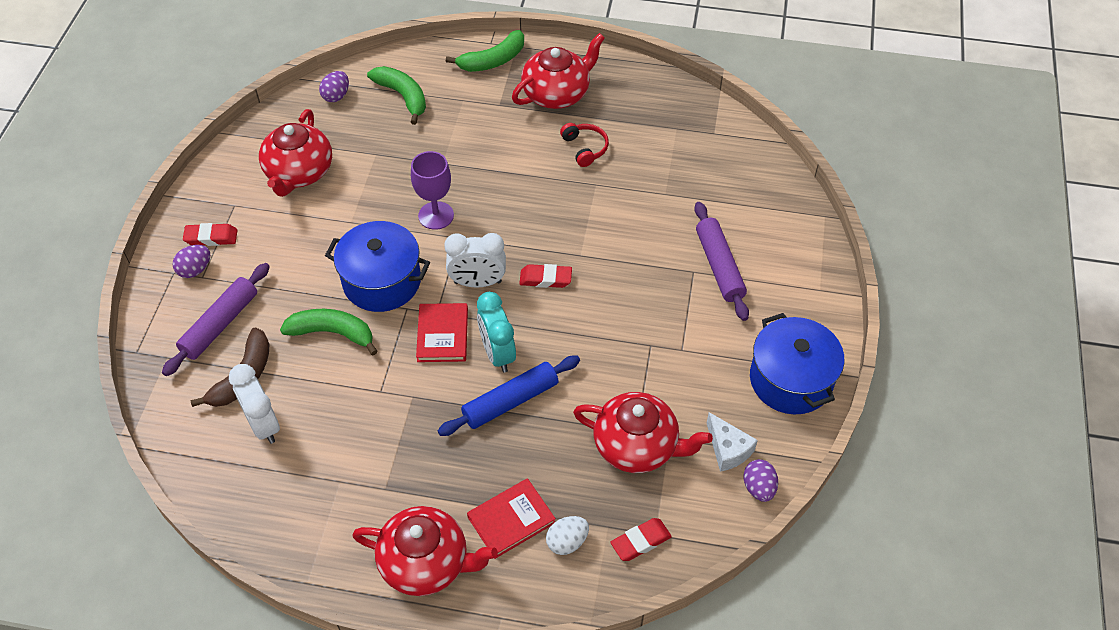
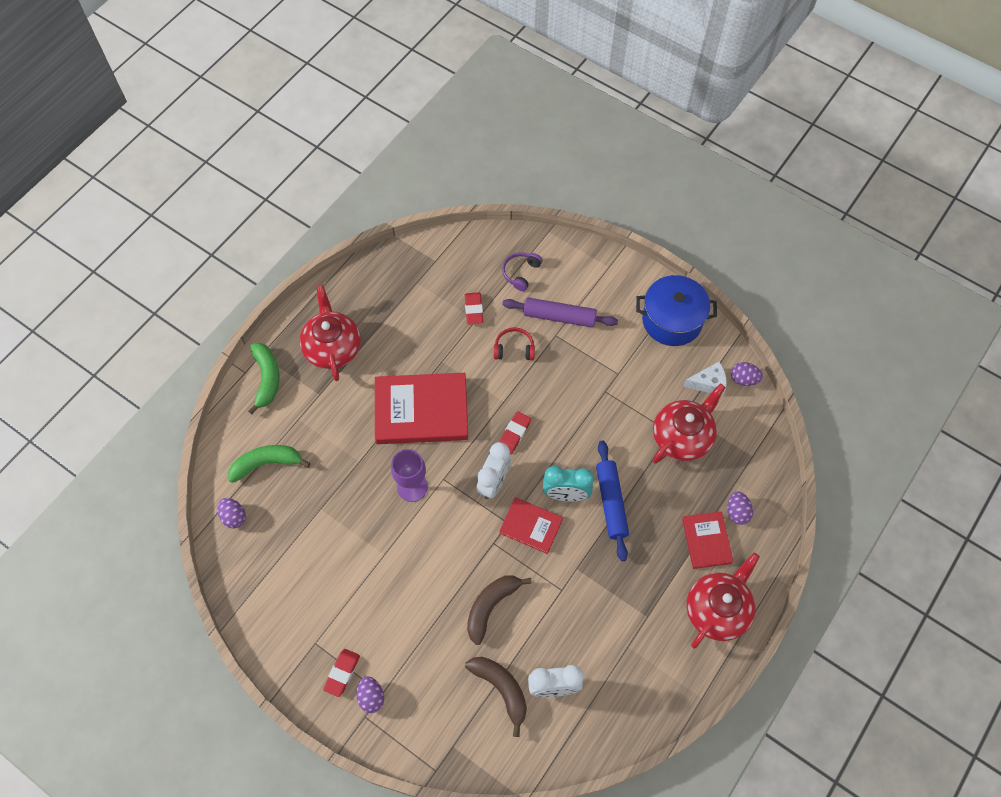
camera: 65 degrees left, 10 degrees up
(220, 325) = (440, 692): purple rolling pin -> none
(299, 172) = (307, 577): red teapot -> none
(332, 333) = (491, 606): green banana -> brown banana
(382, 281) = (458, 552): blue pot -> none
(527, 190) = (421, 410): none -> red book
(567, 542) = (737, 512): white egg -> purple egg
(585, 148) = (401, 353): red headphones -> red headphones (514, 349)
(640, 541) = (754, 467): red eraser -> red eraser (473, 310)
(751, 211) = (521, 273): none -> purple headphones

